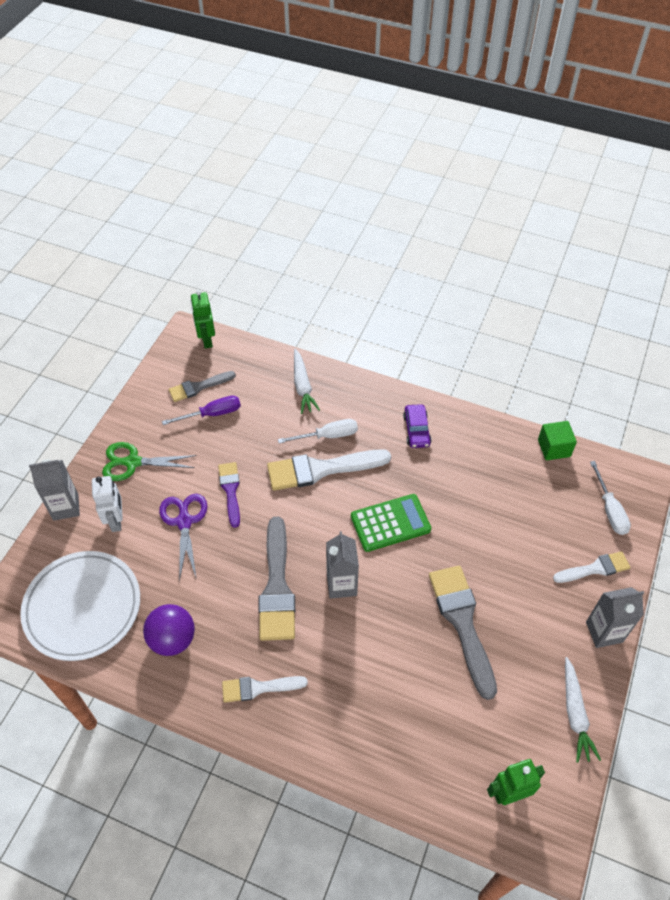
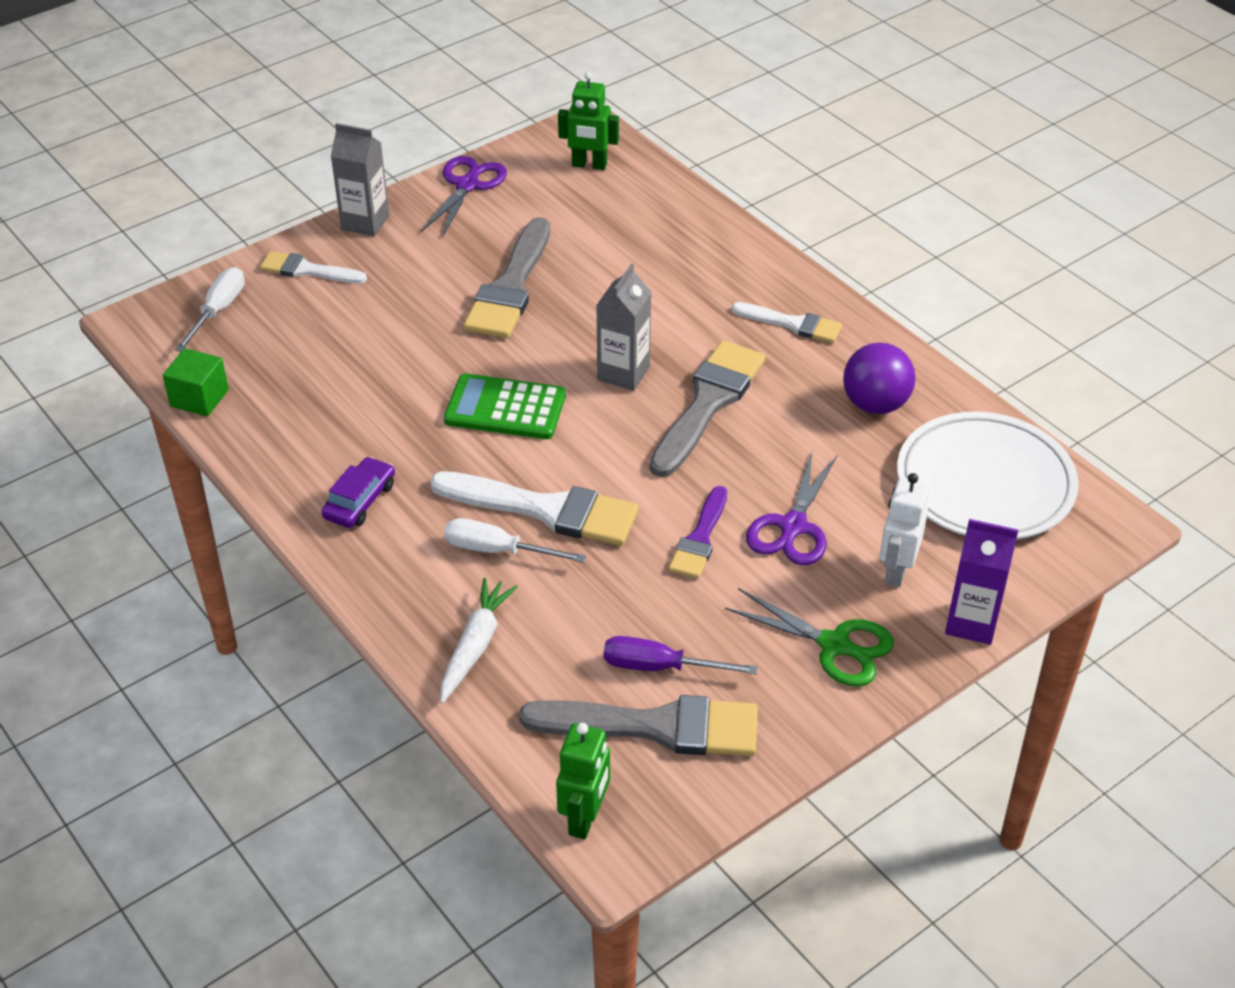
camera: 150 degrees left, 10 degrees down
(65, 507) = (971, 623): grey carton -> purple carton
(198, 387) = (655, 727): grey brush -> grey brush, size x1.71
(575, 713) = (468, 184): white carrot -> purple scissors

